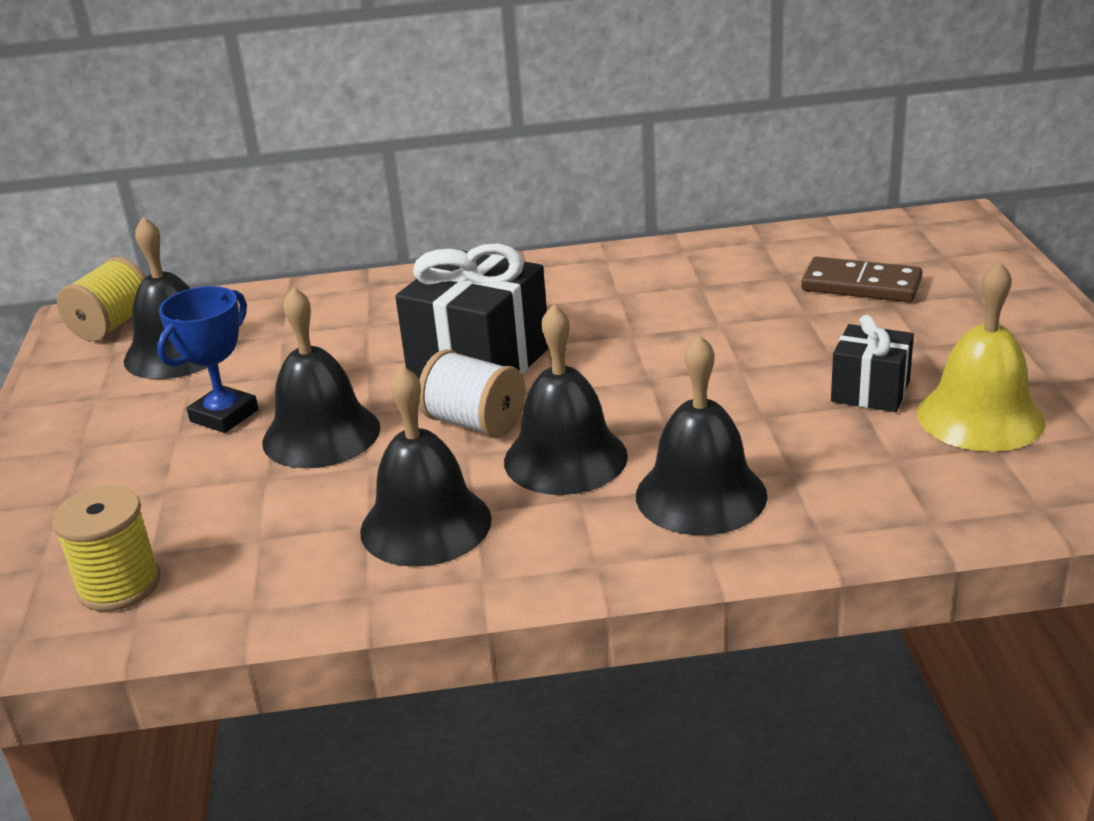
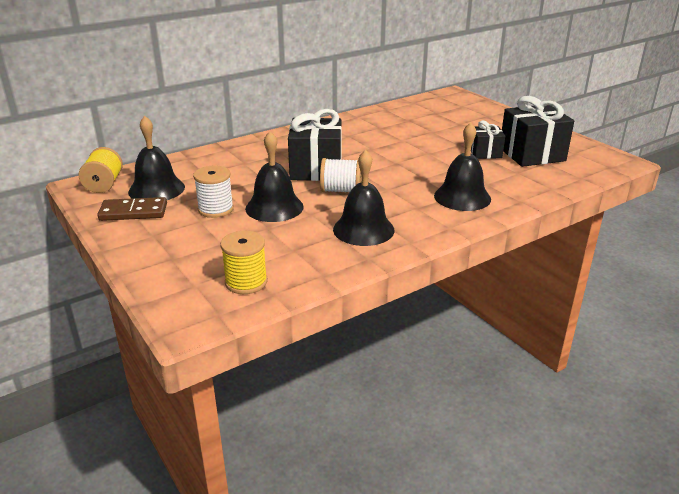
camera: 30 degrees left, 0 degrees up
(224, 415) = (215, 209): blue trophy -> white spool
(565, 458) = (394, 195): black bell -> none
(861, 285) = (442, 119): brown domino -> brown domino (133, 212)
(980, 417) = (532, 154): yellow bell -> black gift

